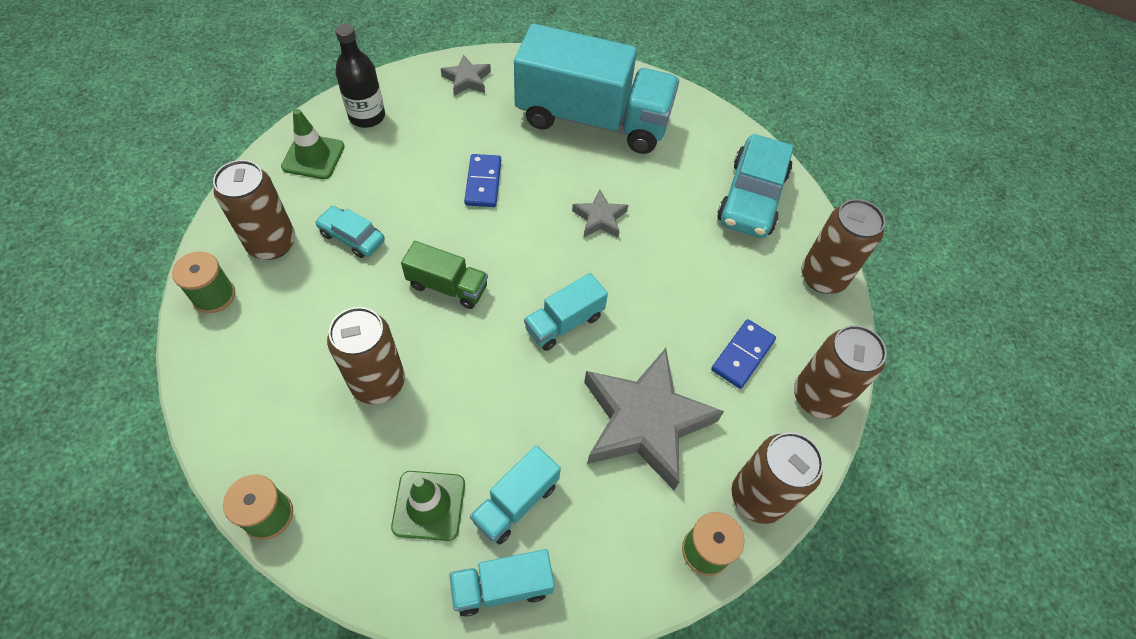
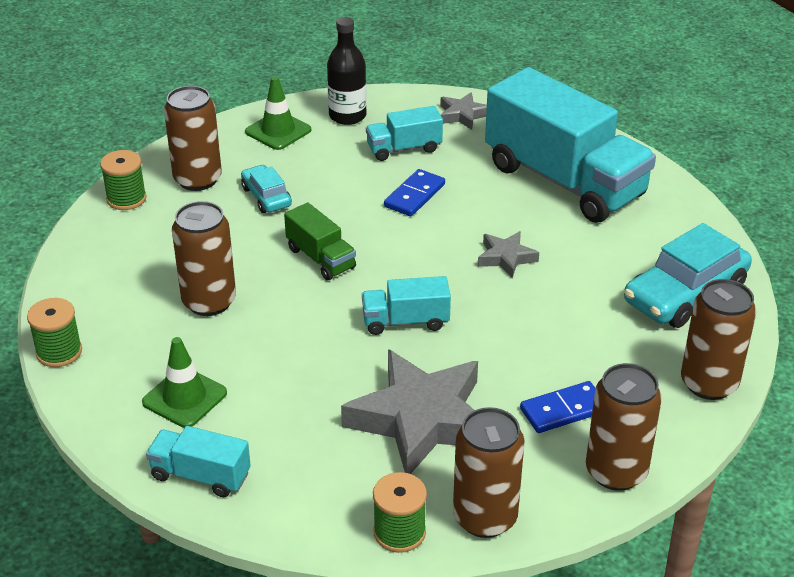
camera: 35 degrees right, 20 degrees down
(516, 502) = (257, 426): turquoise truck -> turquoise truck (404, 148)

